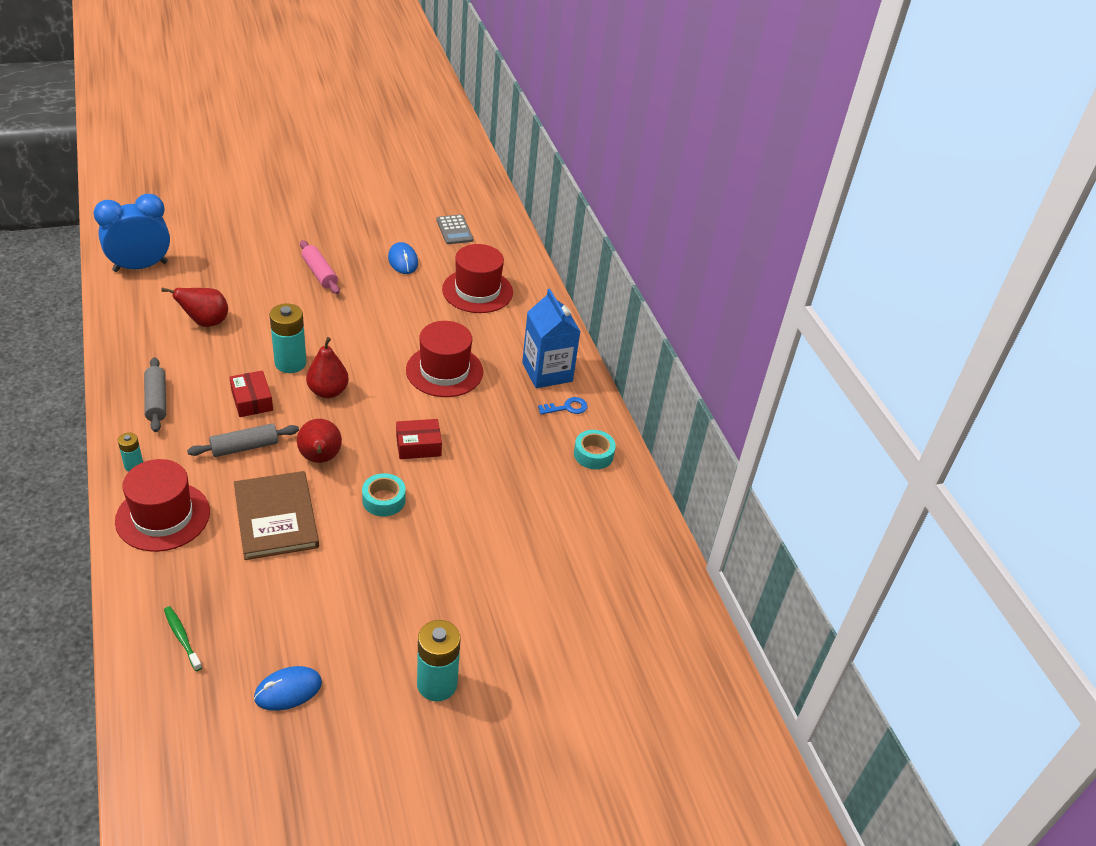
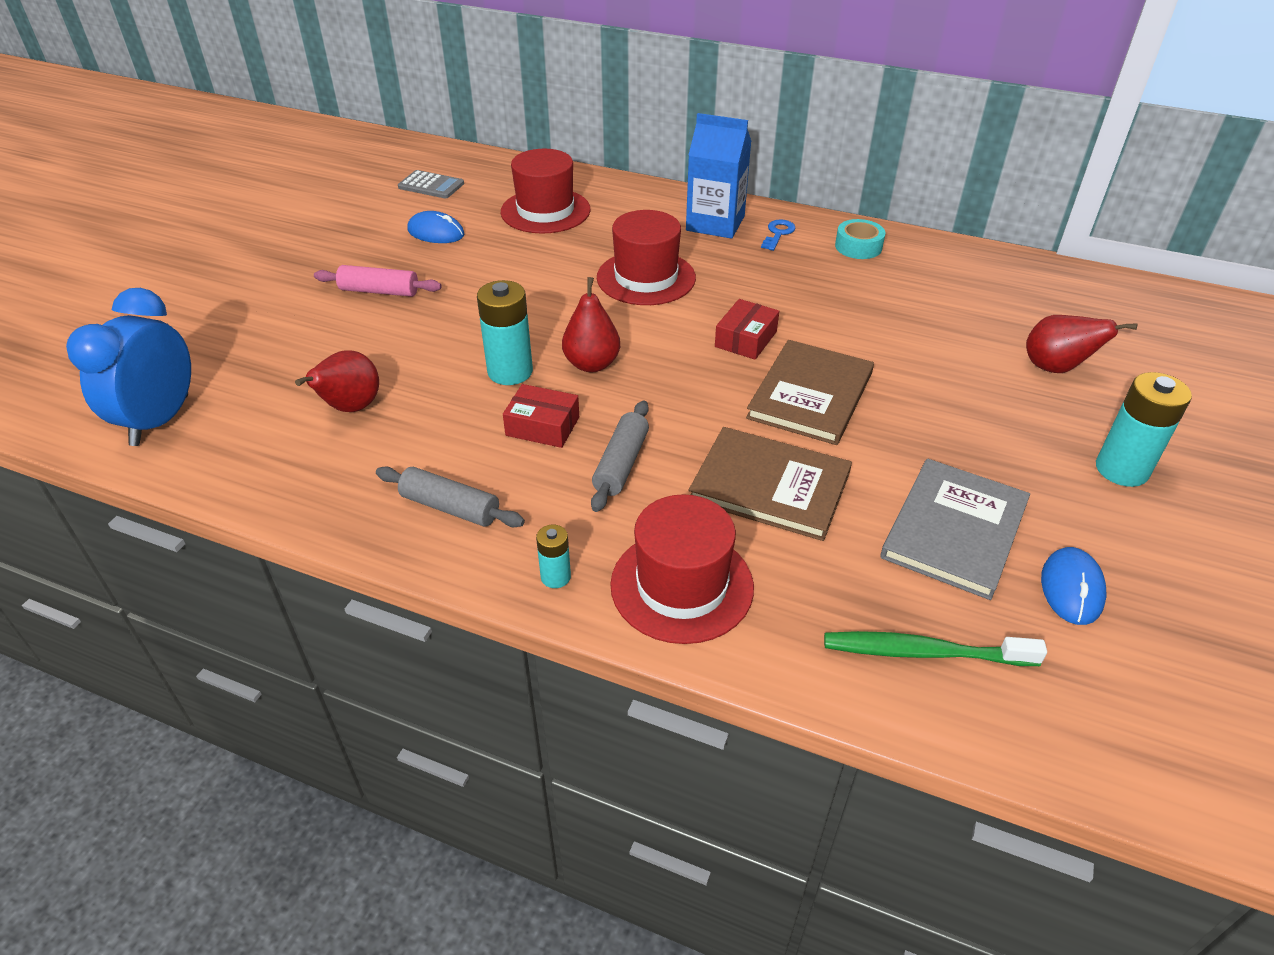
camera: 45 degrees left, 0 degrees up
(182, 638) = (923, 652): green toothbrush -> green toothbrush, size x1.63
(301, 616) = (954, 530): none -> grey book
(320, 458) = (700, 413): red pear -> red pear (1055, 368)
(384, 500) = (810, 395): turquoise tape -> brown book

